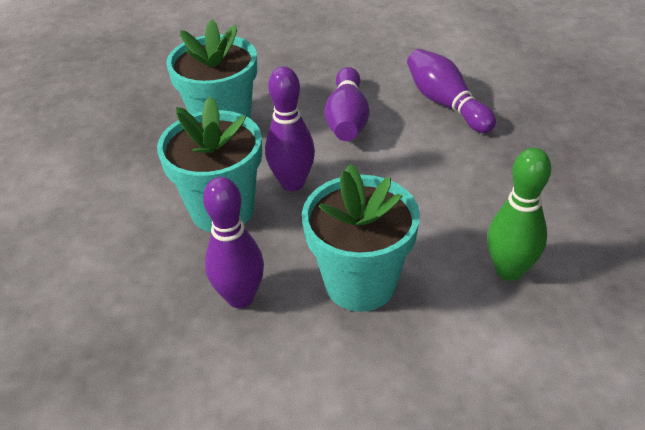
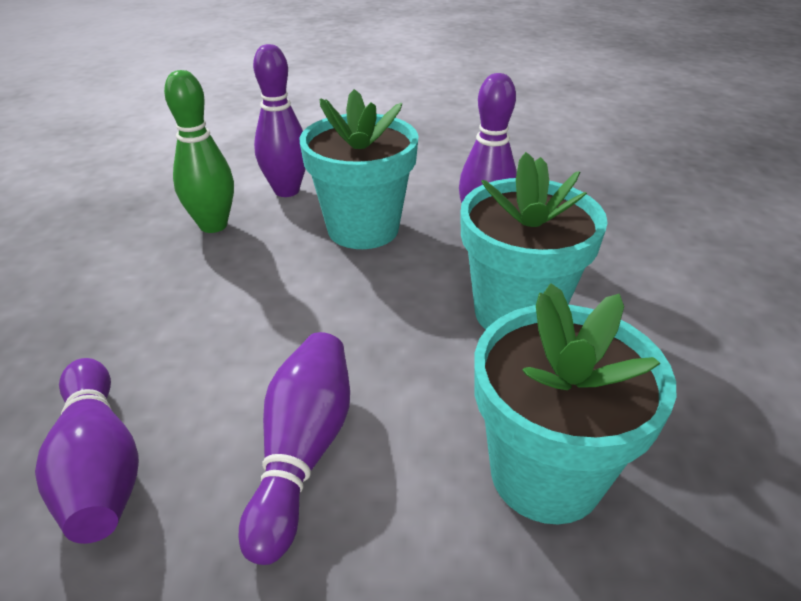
camera: 175 degrees left, 5 degrees down
(292, 183) = (420, 339): purple bowling pin -> purple bowling pin (286, 191)

